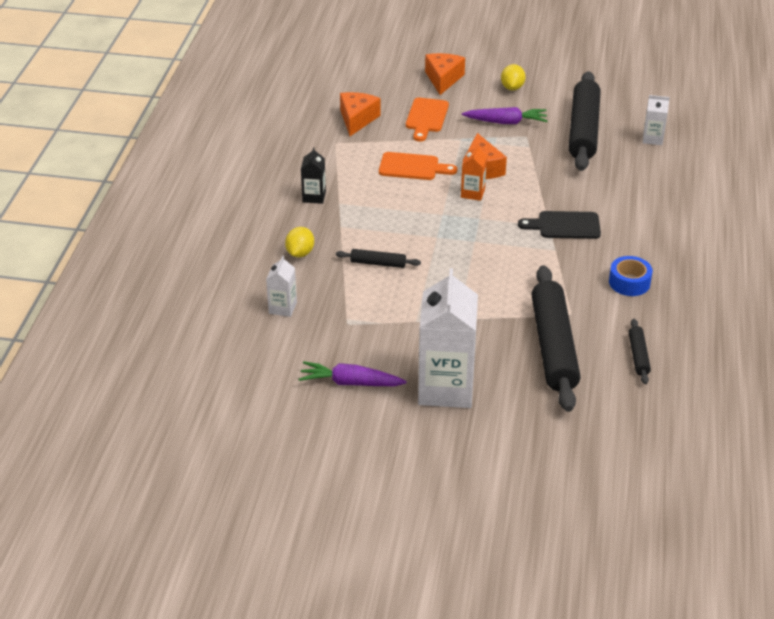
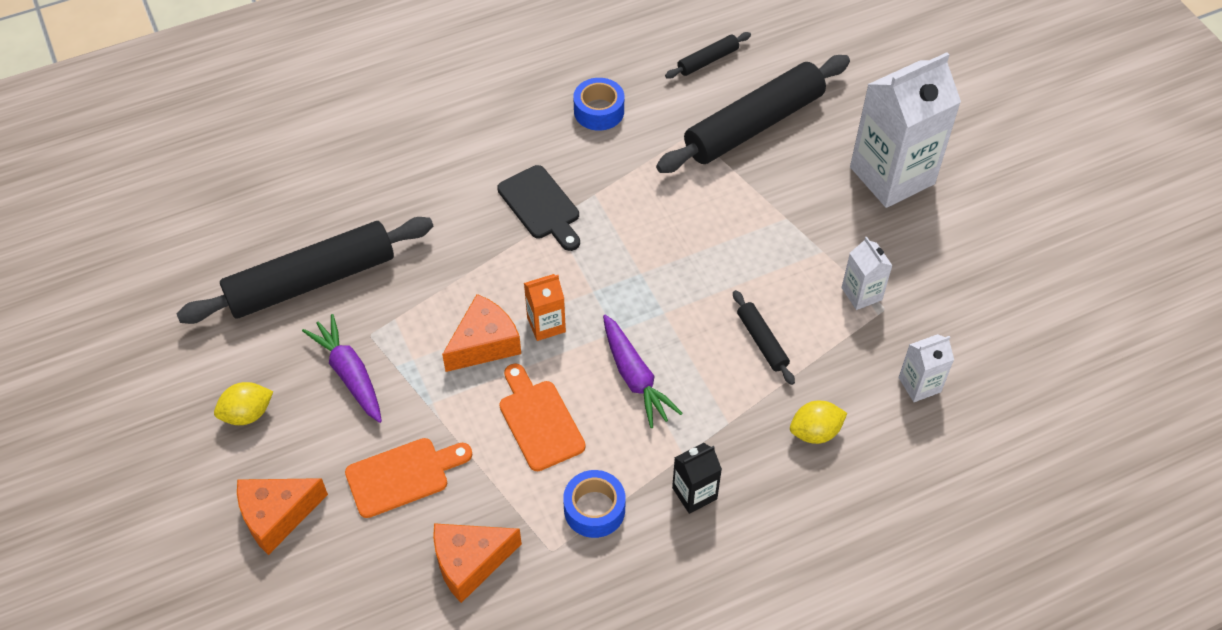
camera: 125 degrees left, 15 degrees up
(342, 163) = (594, 509): none -> blue tape
(351, 383) = (961, 252): purple carrot -> purple carrot (634, 377)
(652, 139) = (285, 204): white carton -> white carton (861, 294)

